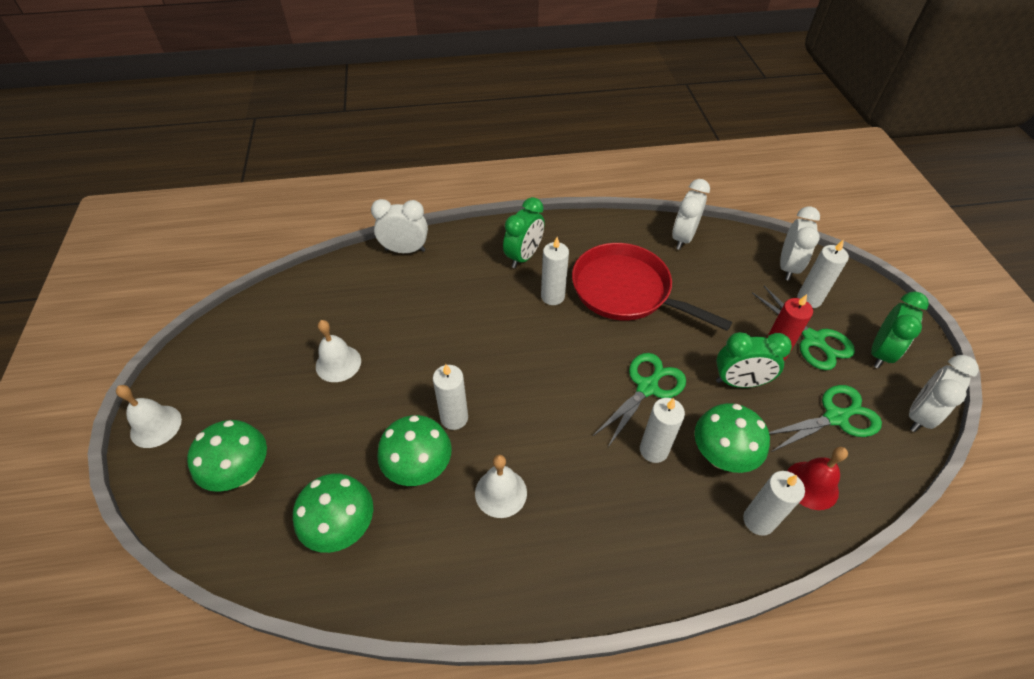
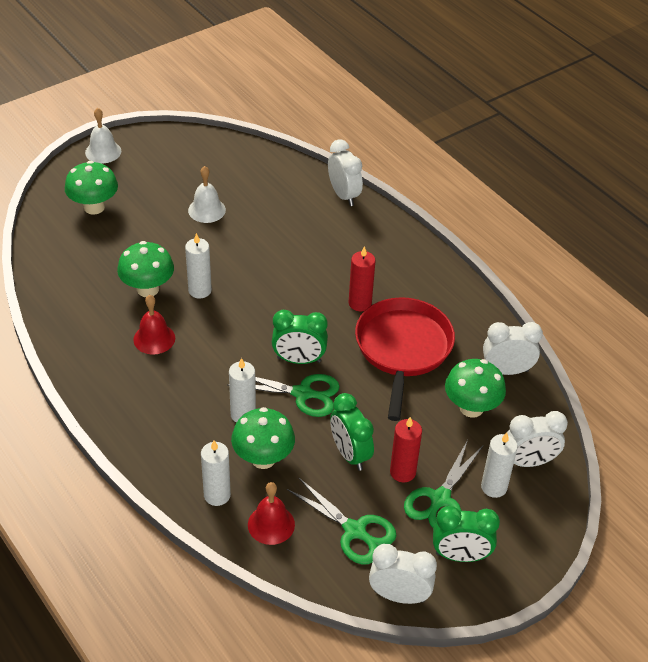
camera: 60 degrees right, 5 degrees down
(342, 528) = (84, 271): green mushroom -> green mushroom (471, 408)
(501, 492) = (154, 338): white bell -> red bell
(523, 256) = (393, 269): green clock -> green clock (299, 360)
(552, 296) = (360, 303): white candle -> red candle

